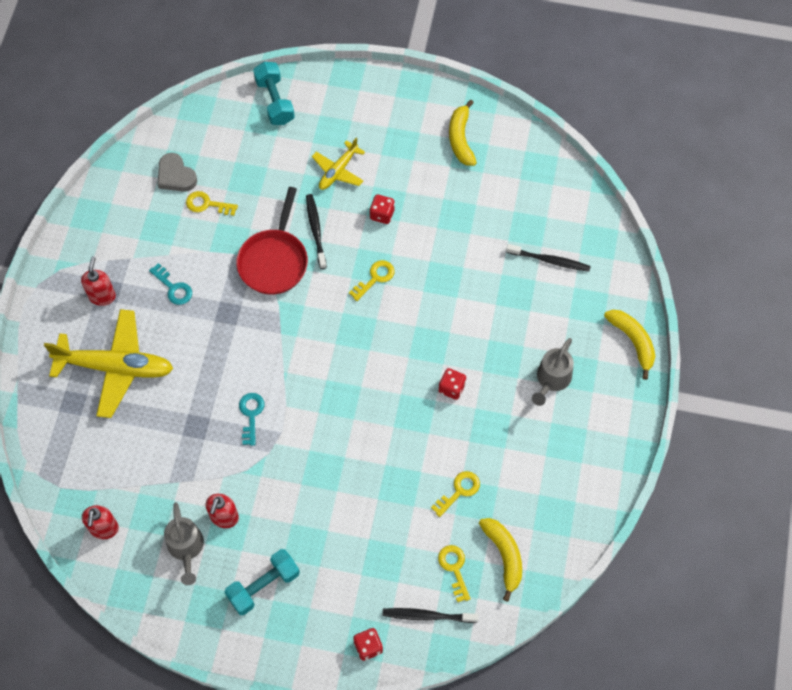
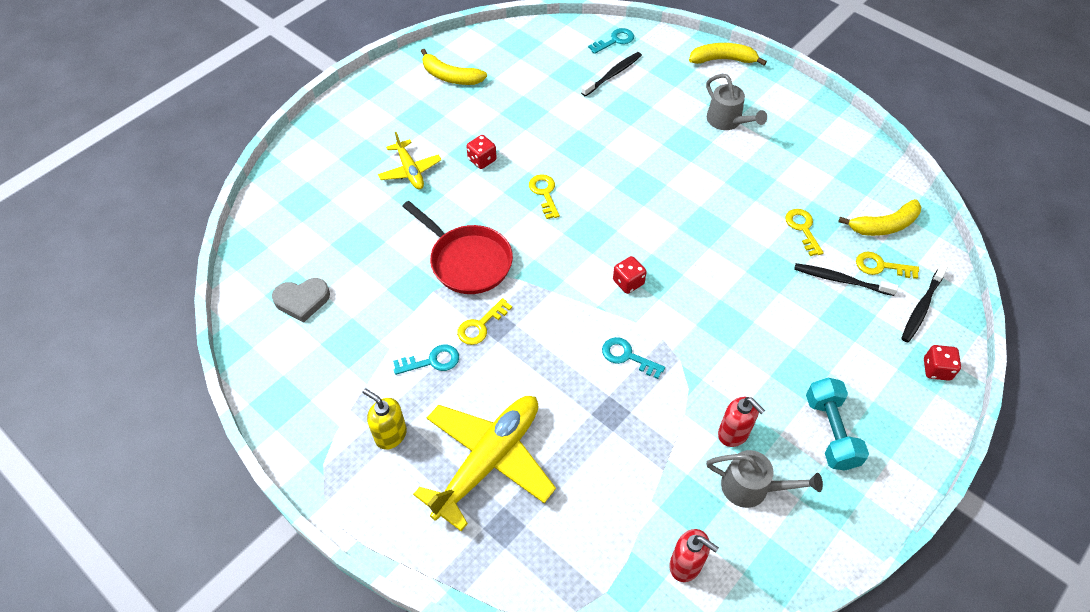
camera: 60 degrees left, 10 degrees down
(102, 296) = (390, 435): red soap dispenser -> yellow soap dispenser
(207, 204) = (358, 288): yellow key -> yellow key (480, 325)
(275, 101) = (292, 184): turquoise dumbbell -> none
(316, 230) = (459, 214): black toothbrush -> black toothbrush (840, 280)
(452, 388) = (695, 189): red dice -> red dice (628, 282)
(504, 556) = (884, 225): yellow banana -> yellow banana turned 150 degrees clockwise
(596, 241) = (615, 41): none -> turquoise key

